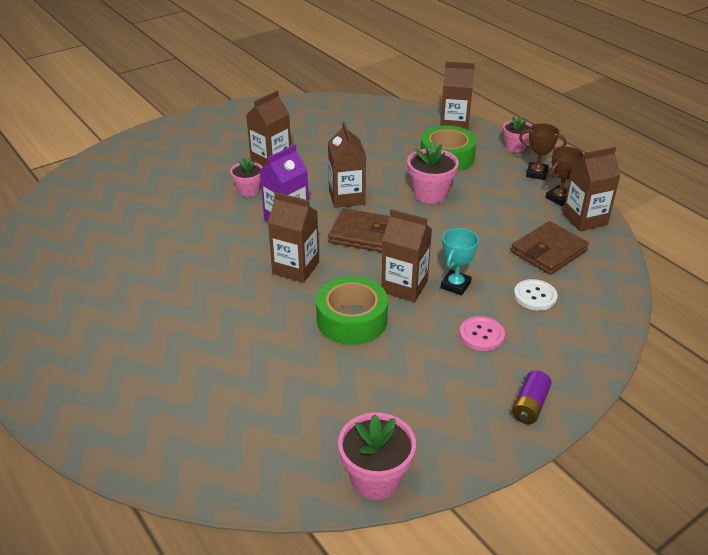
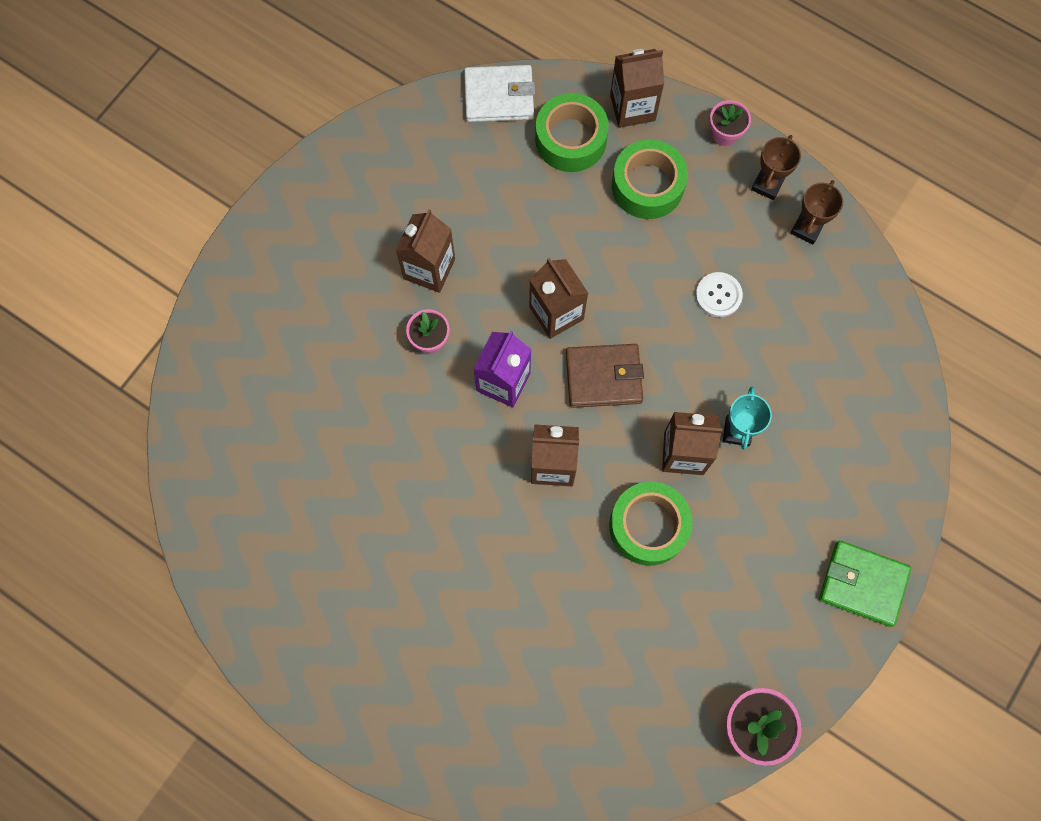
camera: 20 degrees left, 35 degrees up
(366, 106) = (499, 96): none -> white wallet
(404, 130) = (571, 139): none -> green tape
(430, 194) = (653, 271): pink flower pot -> none
(481, 335) = (788, 501): pink button -> none
(530, 405) = (862, 584): purple battery -> green wallet
(535, 296) = (825, 419): white button -> white button (718, 295)
(536, 173) = (767, 185): brown trophy -> brown trophy turned 60 degrees counterclockwise
(548, 251) = (820, 337): brown wallet -> none
(584, 219) = (845, 261): brown carton -> none

